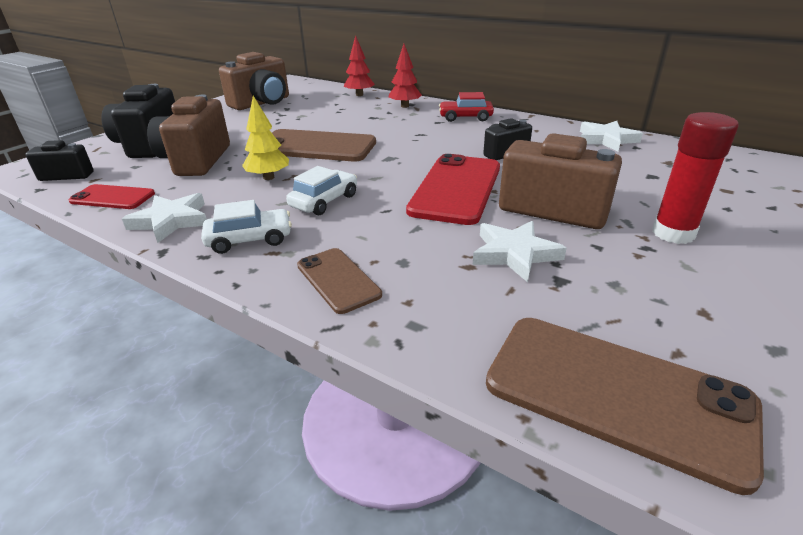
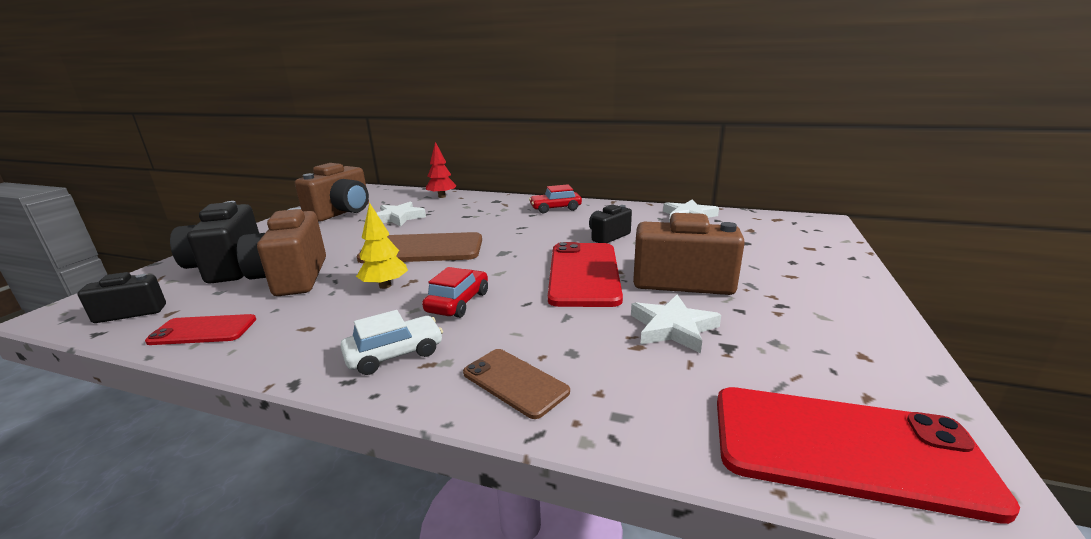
camera: 15 degrees left, 10 degrees down
(171, 221) = (290, 347): white star -> white star (398, 218)
(324, 201) = (458, 302): white car -> red car
(405, 106) = (492, 203): red tree -> none
(616, 394) = (844, 448): brown phone -> red phone
(673, 233) = (793, 289): red glue stick -> none

